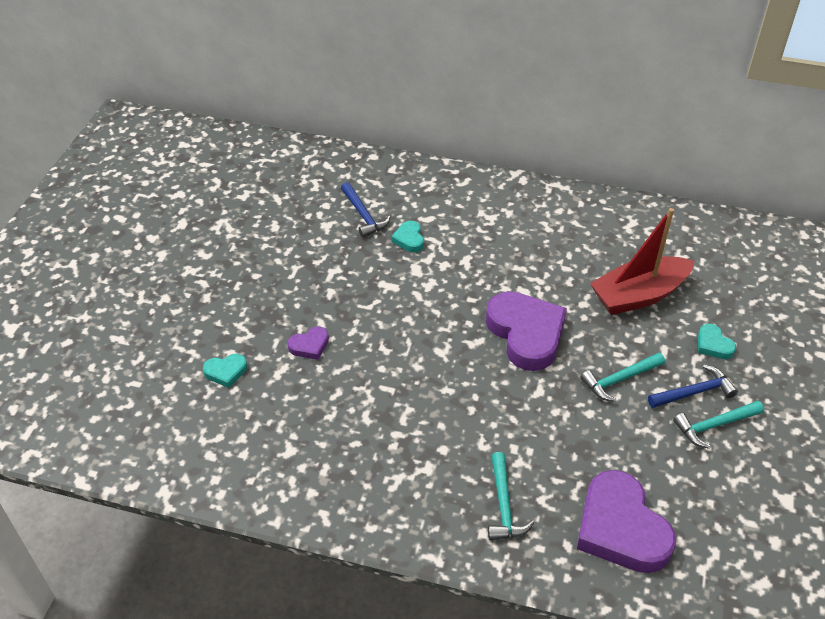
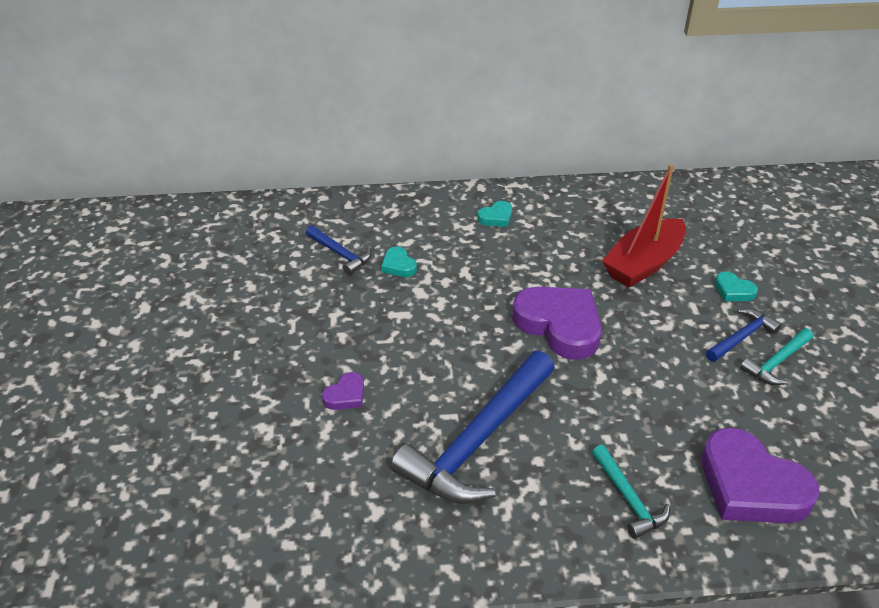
camera: 20 degrees left, 5 degrees down
(226, 372) = (265, 448): turquoise heart -> turquoise heart (496, 217)
(401, 417) = (478, 441): none -> blue hammer
(619, 380) = (669, 344): turquoise hammer -> none

